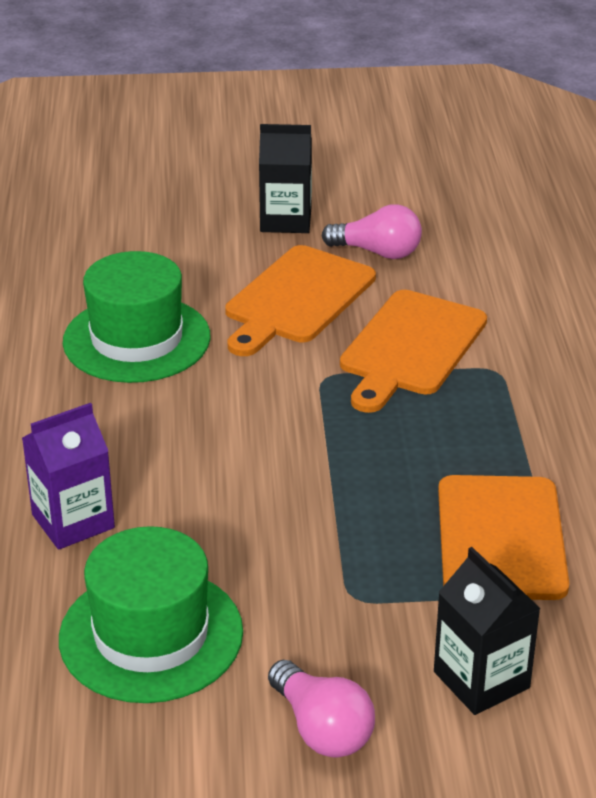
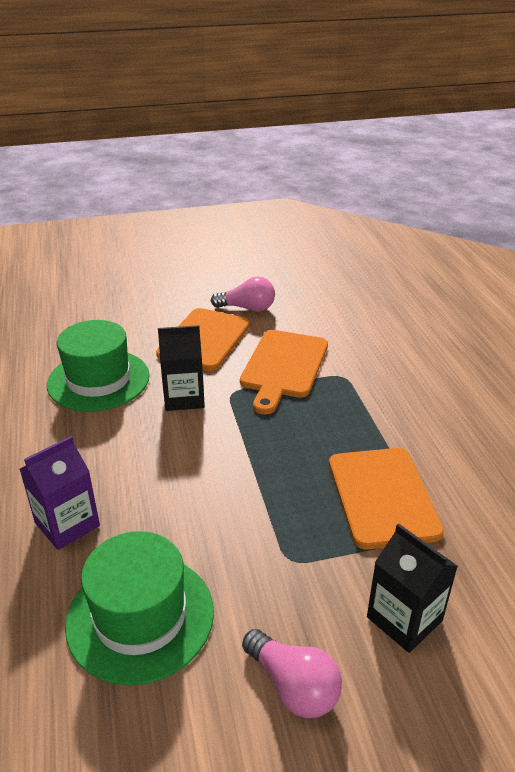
camera: 10 degrees left, 0 degrees up
(286, 220) = (185, 294): black carton -> black carton (184, 398)

